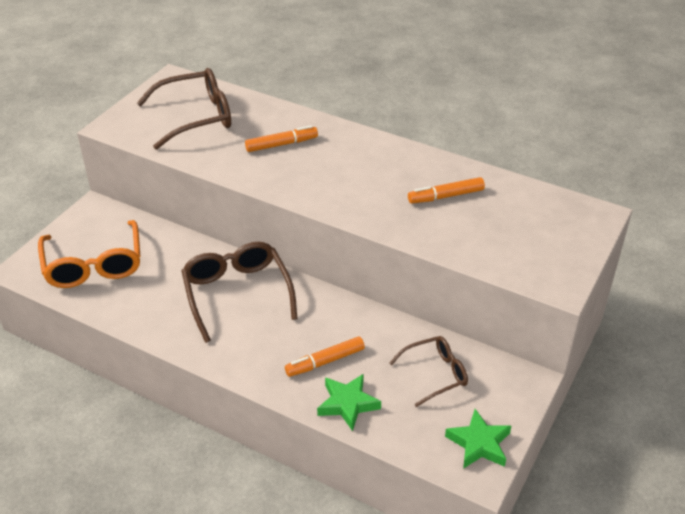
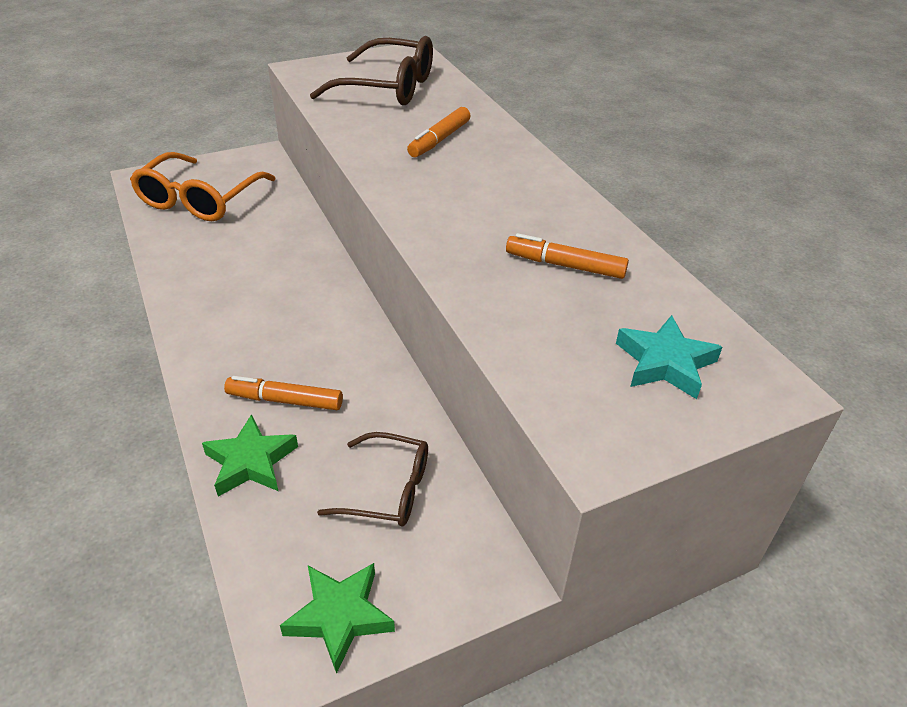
camera: 35 degrees right, 0 degrees up
(237, 294) = (286, 285): brown glasses -> none
(281, 144) = (439, 140): orange marker -> orange marker turned 105 degrees clockwise
(544, 226) = (665, 363): none -> turquoise star

